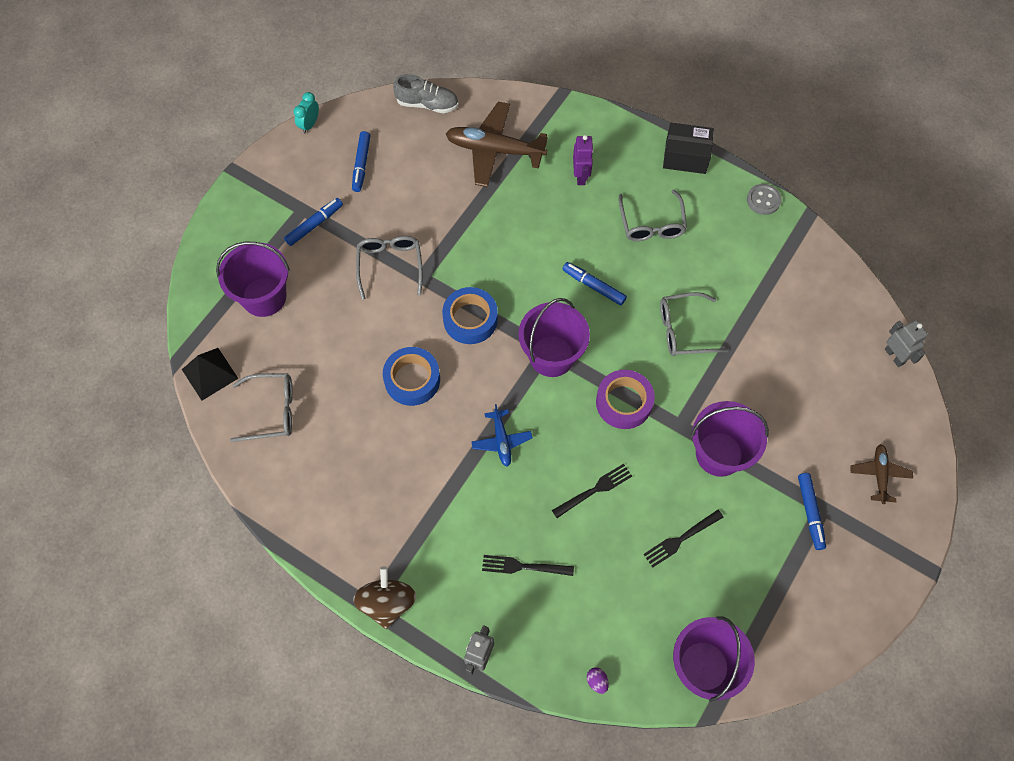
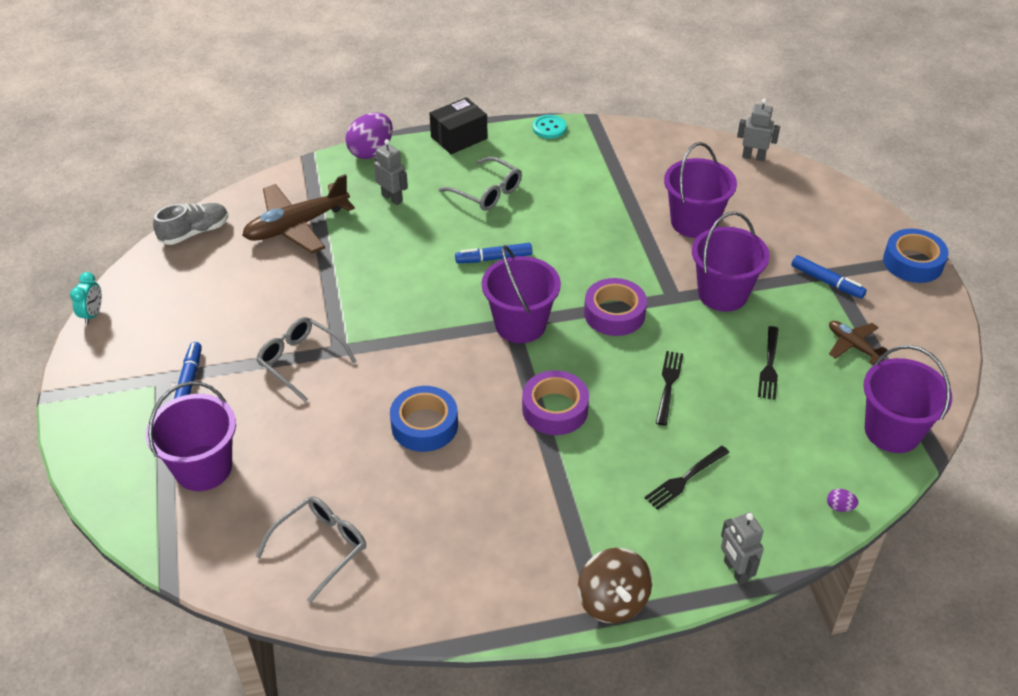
camera: 45 degrees left, 20 degrees down
(209, 373) = (219, 568): black pyramid -> none
(309, 124) = (92, 314): turquoise clock -> turquoise clock turned 150 degrees counterclockwise
(361, 164) = (182, 310): blue marker -> none
(387, 603) = (612, 601): brown spinning top -> brown spinning top turned 150 degrees counterclockwise
(470, 319) = (421, 348): blue tape -> blue tape (913, 262)
(501, 441) = (555, 409): blue plane -> purple tape
(581, 176) = (392, 198): purple robot -> grey robot
(610, 121) = (371, 152): none -> purple egg
(684, 330) = (597, 238): grey glasses -> none
(763, 200) = (549, 128): grey button -> turquoise button
(772, 376) = (694, 222): none -> purple bucket
(879, 475) = (836, 228): brown plane -> brown plane (853, 346)

